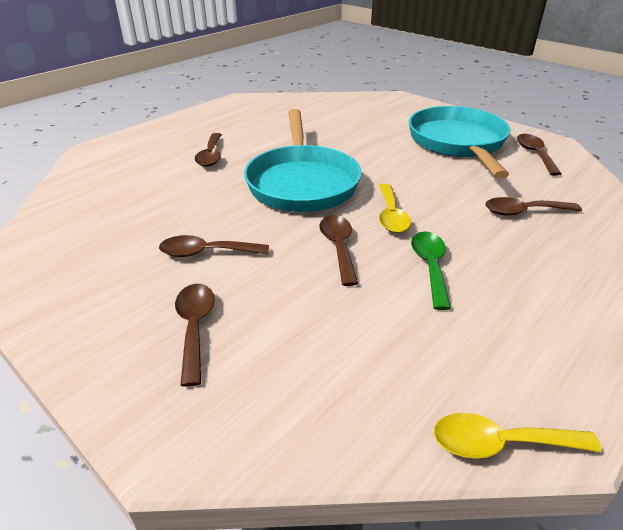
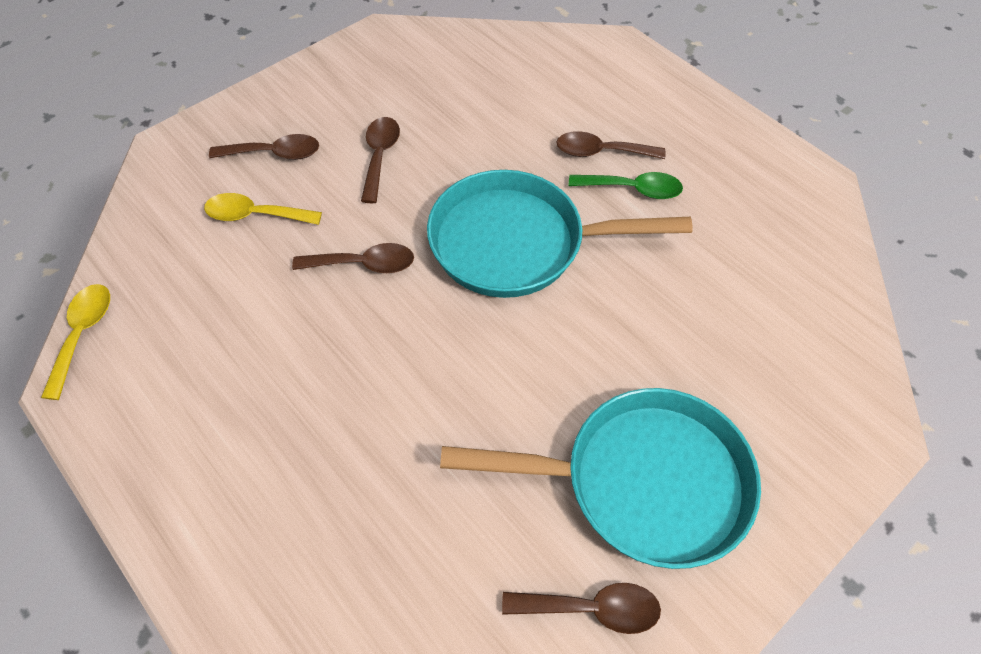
camera: 95 degrees right, 20 degrees up
(391, 215) = (419, 328): yellow spoon -> yellow spoon (255, 215)
(430, 266) = (307, 344): green spoon -> green spoon (633, 189)
(523, 211) = (399, 498): brown spoon -> none

